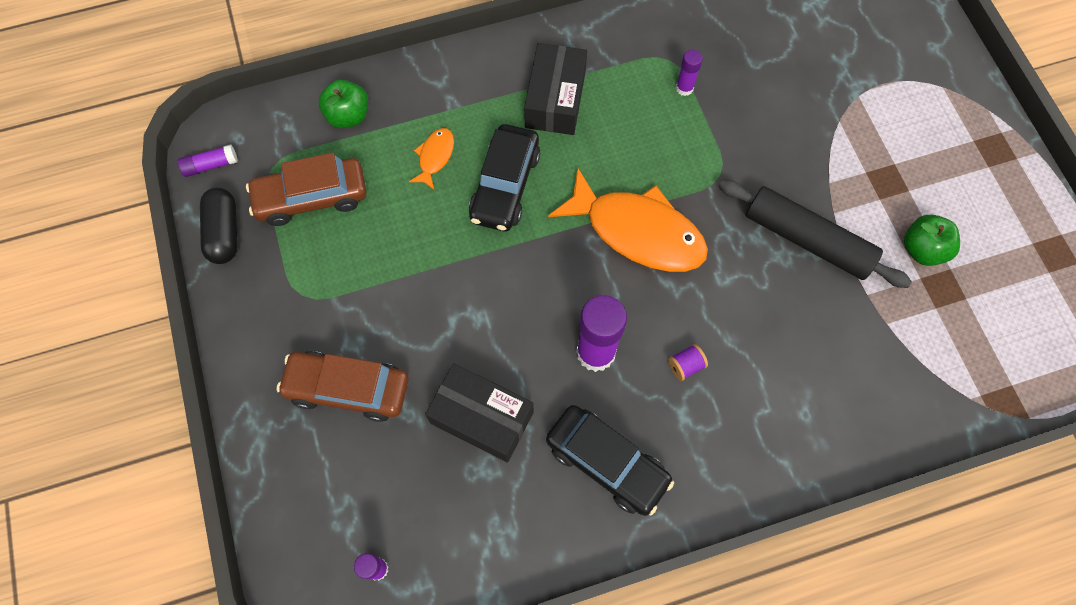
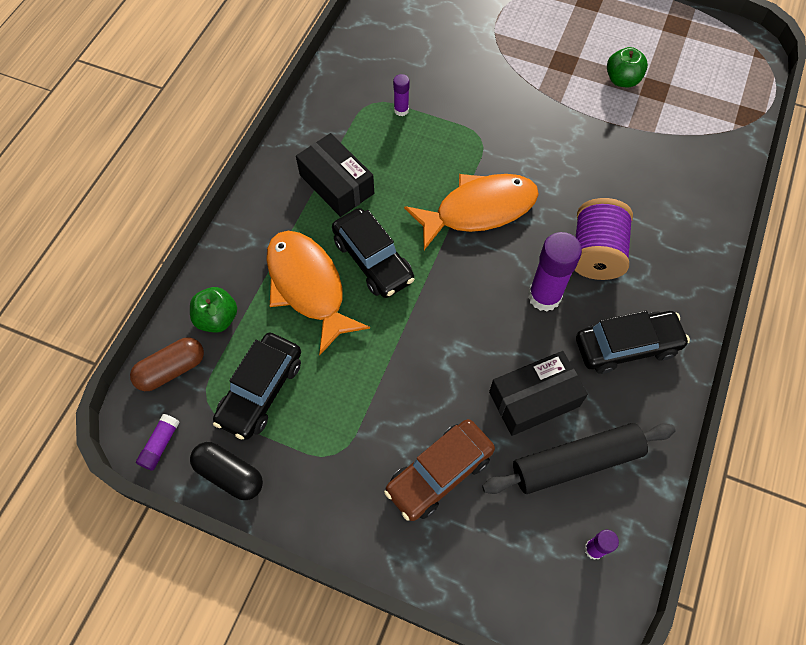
camera: 50 degrees left, 5 degrees down
(278, 121) = (171, 369): none -> brown capsule
(312, 198) = (261, 391): brown car -> black car
(435, 157) = (308, 287): orange fish -> orange fish, size x2.22
(685, 366) = (595, 253): purple spool -> purple spool, size x2.49
(807, 240) = (566, 128): black rolling pin -> black rolling pin (576, 462)

